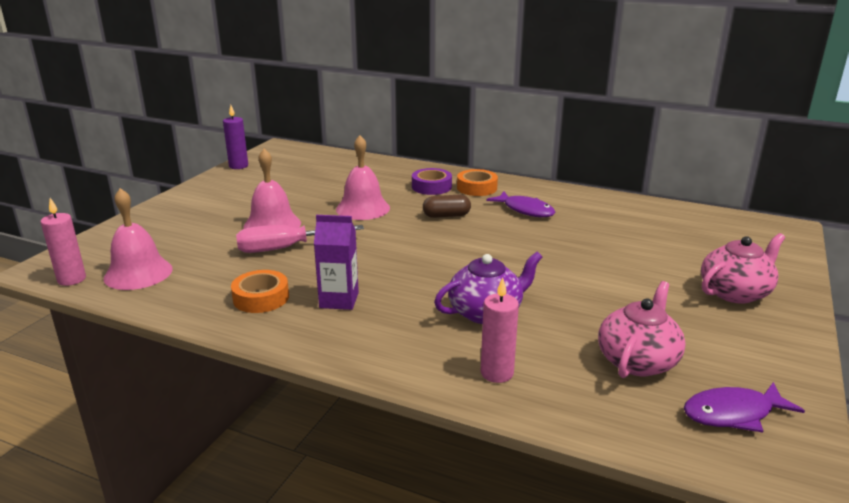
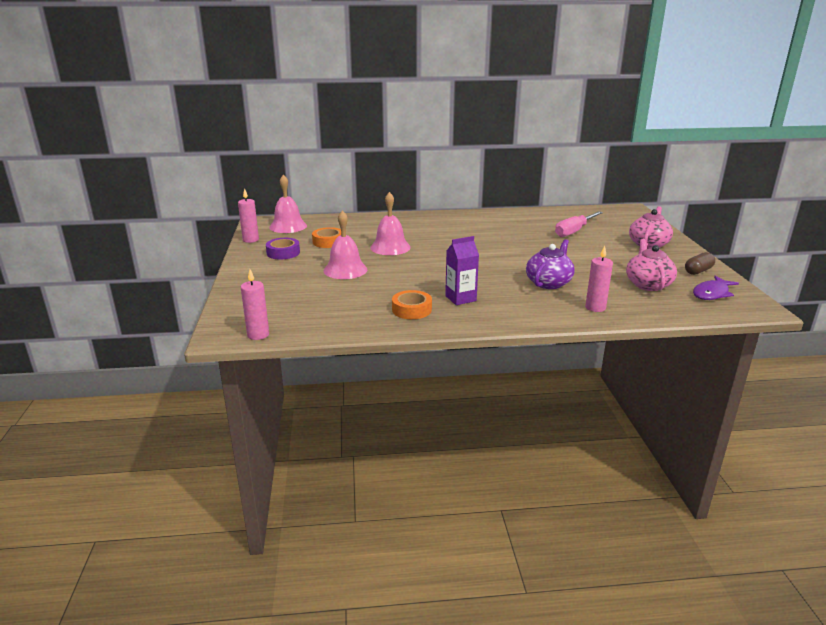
camera: 30 degrees left, 0 degrees up
(138, 273) = (302, 319): pink bell -> pink bell (288, 226)
(238, 166) = (250, 240): purple candle -> pink candle
(285, 248) = (379, 280): pink screwdriver -> pink screwdriver (574, 231)
(431, 187) = (413, 226): purple tape -> purple tape (283, 253)
(446, 216) = (449, 240): brown capsule -> brown capsule (698, 271)
(477, 188) = (443, 221): orange tape -> orange tape (328, 242)
(525, 210) = (491, 227): purple fish -> none

